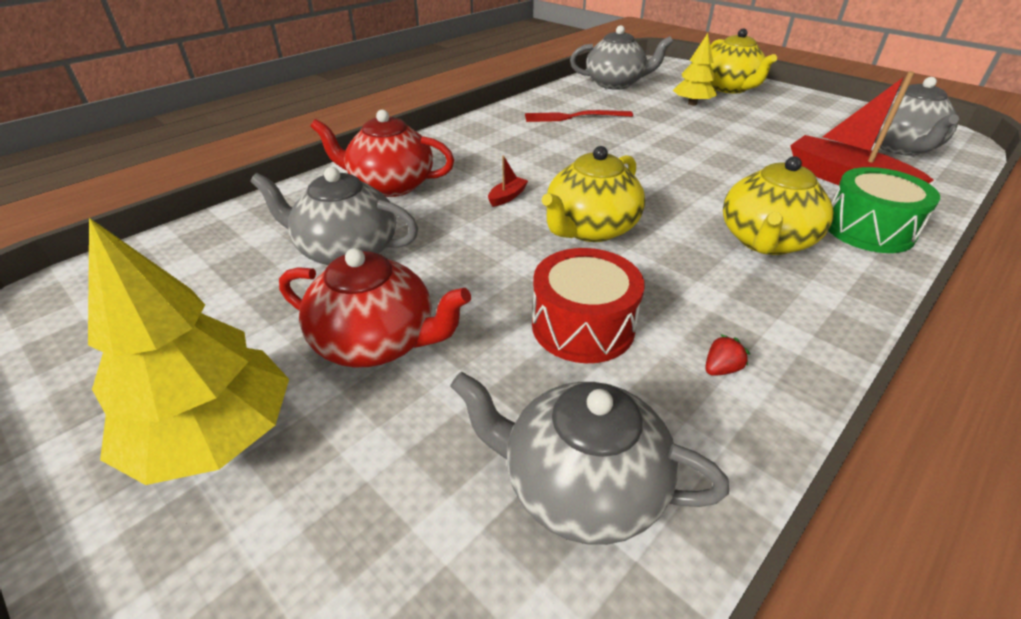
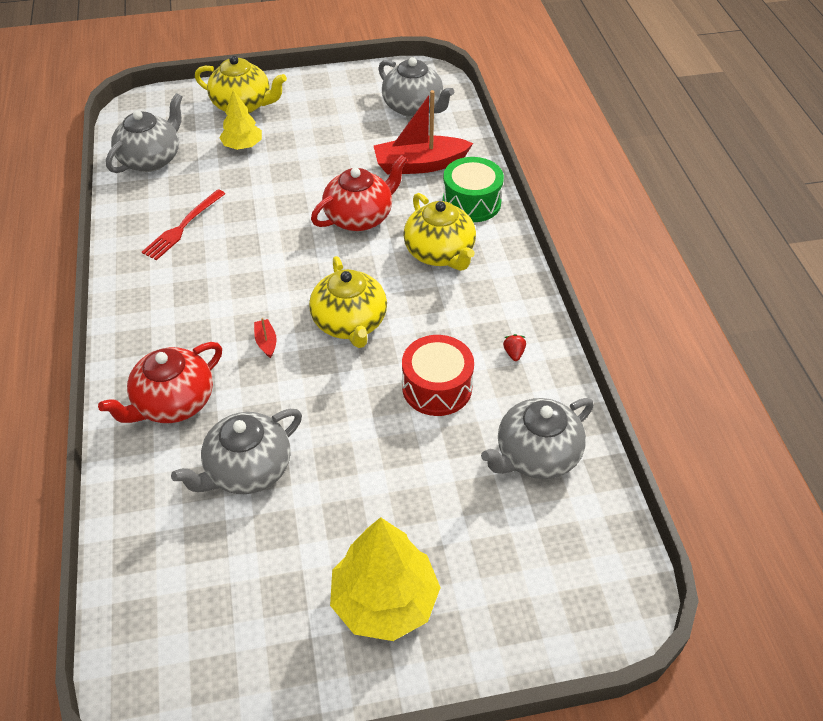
camera: 55 degrees left, 10 degrees up
(377, 342) = (367, 492): red teapot -> red teapot (359, 217)

